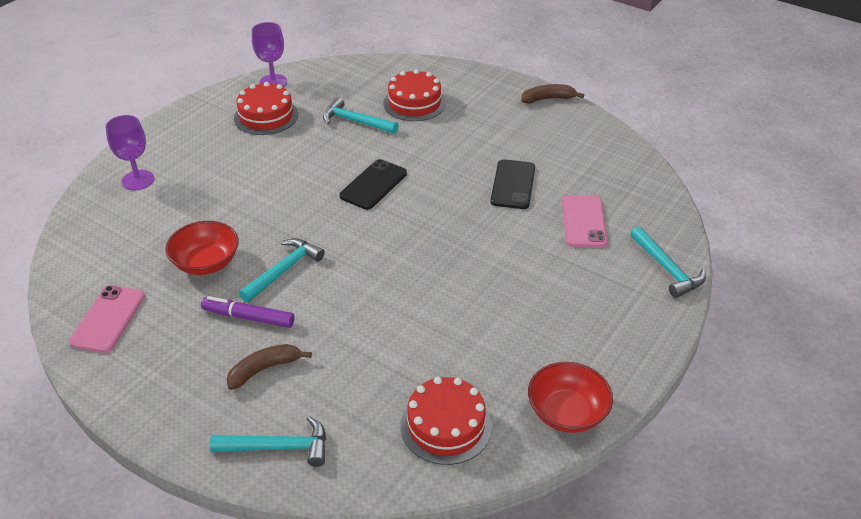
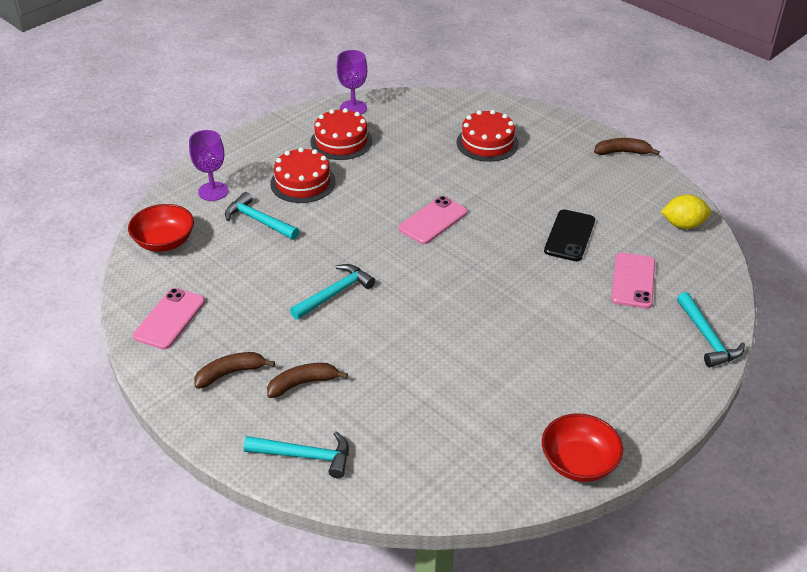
camera: 10 degrees right, 0 degrees up
(184, 368) = (230, 373): none -> brown banana
(206, 263) = (264, 277): red bowl -> red bowl (164, 242)
(248, 317) = (296, 333): purple marker -> none
(356, 122) = (426, 156): turquoise hammer -> turquoise hammer (259, 221)
(373, 185) = (433, 220): black phone -> pink phone
(446, 426) = (461, 458): red cake -> red cake (303, 182)
(620, 162) = (683, 225): none -> yellow lemon

